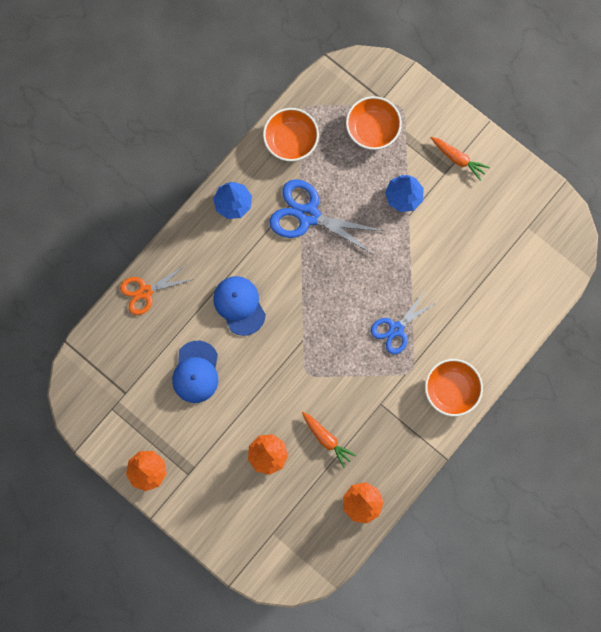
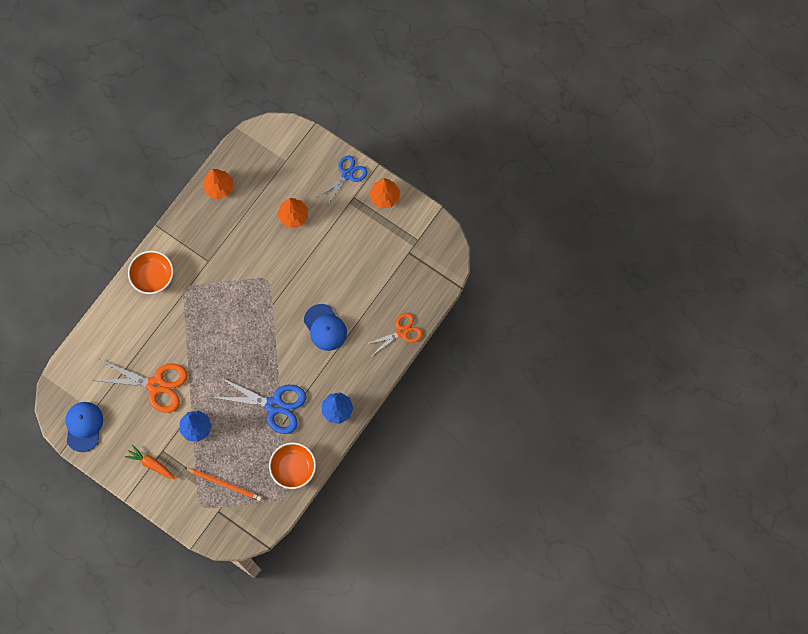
camera: 175 degrees right, 5 degrees down
(196, 372) = (355, 273): blue cap -> blue cap (84, 426)
(326, 439) = (249, 231): orange carrot -> none
(372, 129) = (225, 484): orange bowl -> orange pencil
(396, 329) = (198, 319): blue scissors -> blue scissors (347, 175)
(450, 252) = (156, 385): none -> orange scissors

